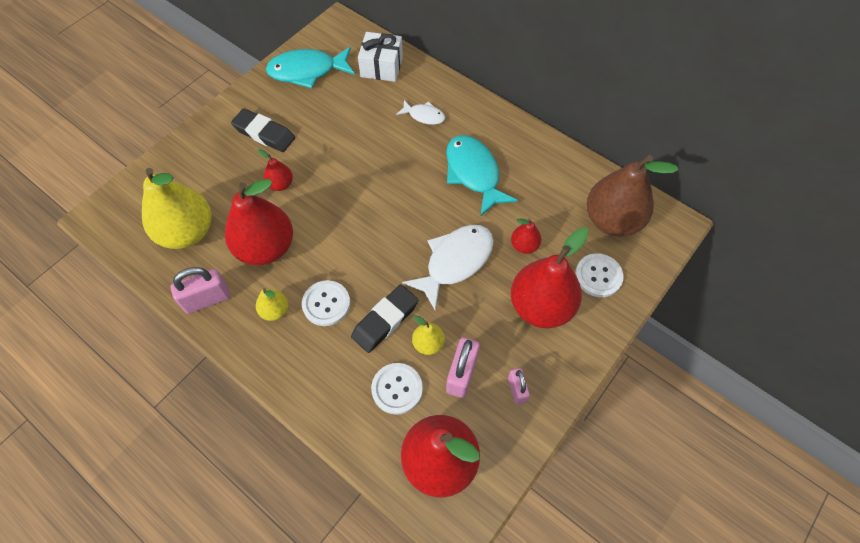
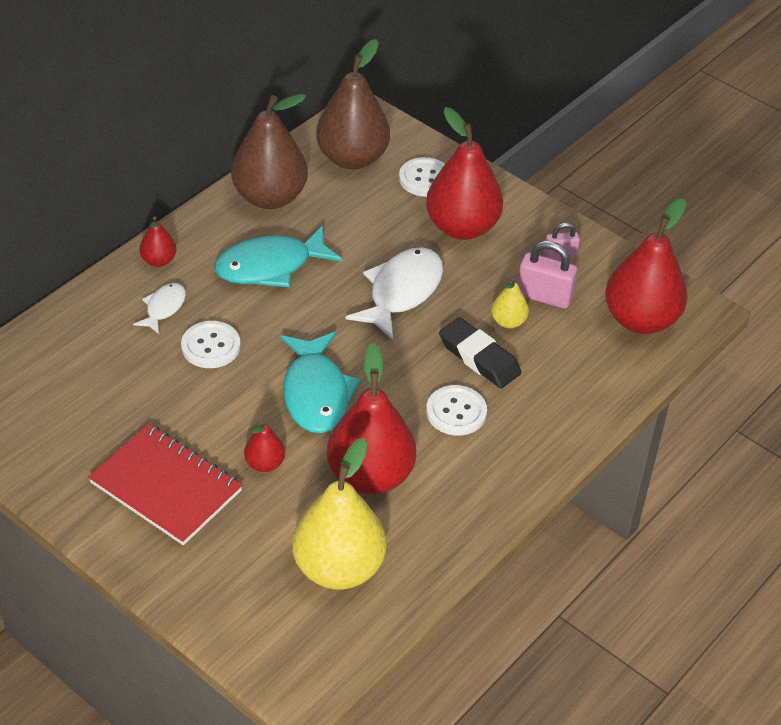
camera: 90 degrees left, 15 degrees down
(207, 299) = (448, 535): pink padlock -> none
(264, 133) = (166, 487): black eraser -> red notebook
(275, 311) = (465, 462): yellow pear -> none
(307, 71) = (45, 438): turquoise fish -> turquoise fish (316, 393)
(381, 67) = (57, 350): white gift -> none
(397, 389) = (563, 350): white button -> white button (211, 346)
(455, 262) = (401, 292): white fish -> white fish turned 75 degrees clockwise
(524, 245) = (382, 232): red pear -> red pear (159, 260)
(551, 167) = (270, 197): none -> brown pear

